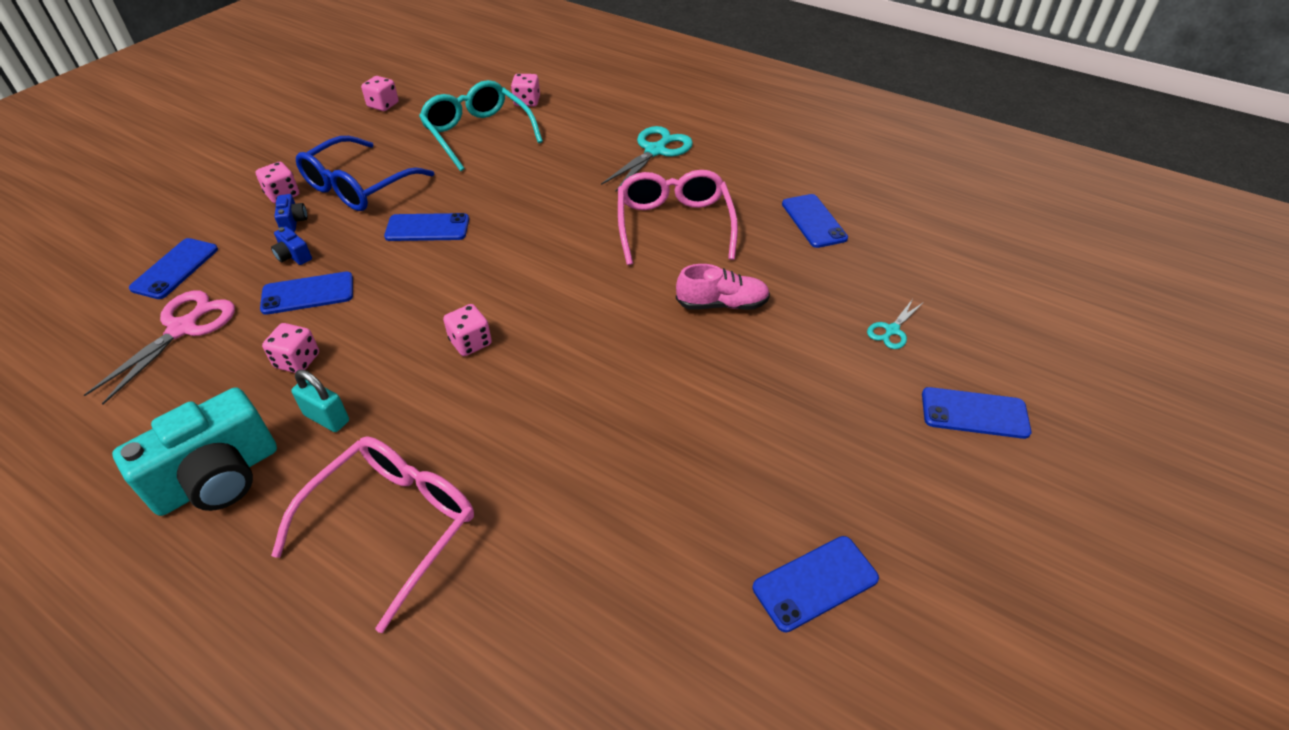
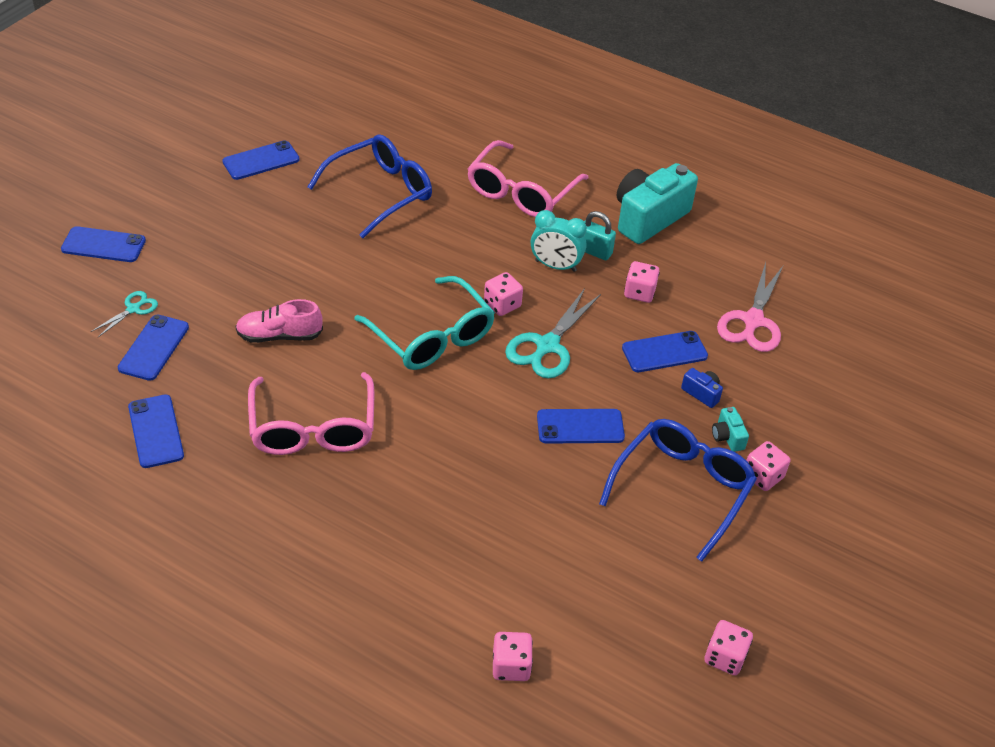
camera: 175 degrees right, 0 degrees up
(175, 268) = (807, 380): blue phone -> blue phone (154, 348)
(293, 222) = (727, 437): blue camera -> turquoise camera
(388, 395) = (555, 266): none -> turquoise clock
(477, 134) = (566, 588): turquoise glasses -> turquoise glasses (432, 336)
(614, 517) = (380, 192): none -> blue glasses
(655, 151) = (323, 551): turquoise scissors -> turquoise scissors (547, 346)

